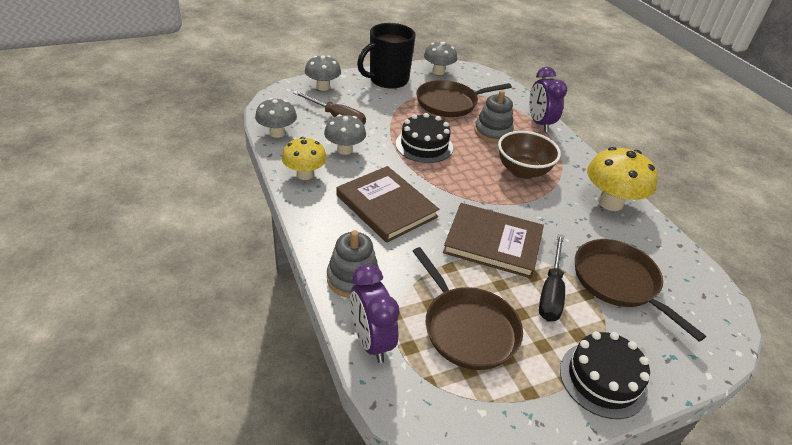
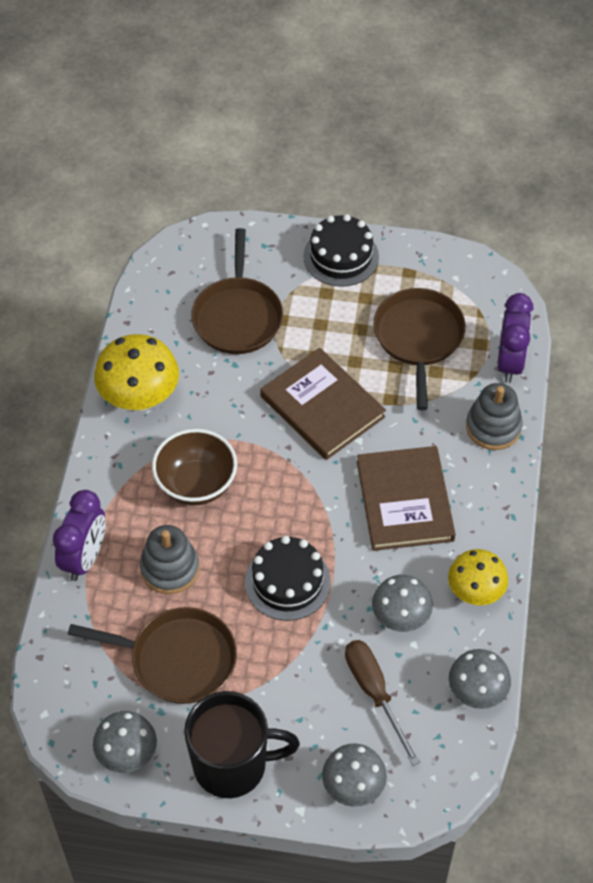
camera: 145 degrees left, 15 degrees up
(551, 291) = (312, 336): black screwdriver -> none

